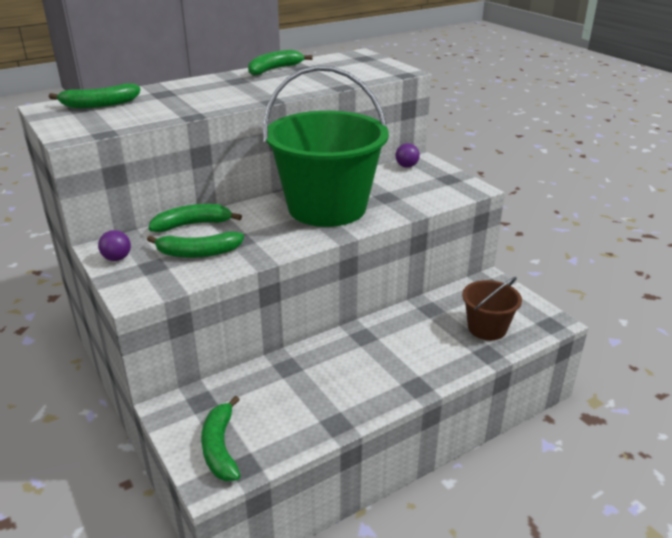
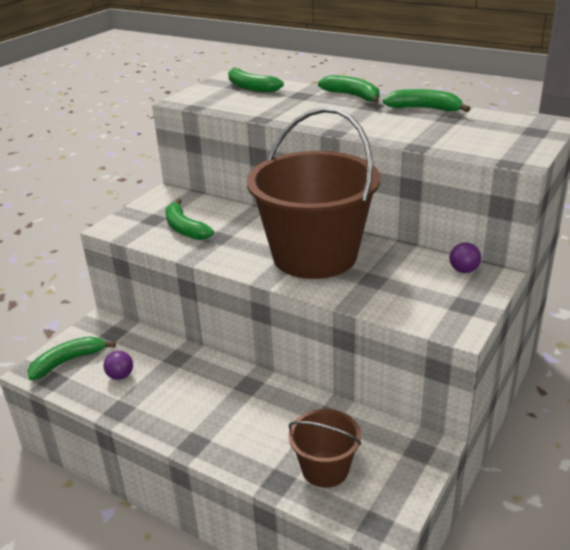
camera: 65 degrees right, 0 degrees up
(117, 258) = (154, 203): purple ball -> purple ball (120, 376)
(192, 225) = (227, 210): green banana -> green banana (353, 96)
(327, 208) = (314, 256): green bucket -> brown bucket

